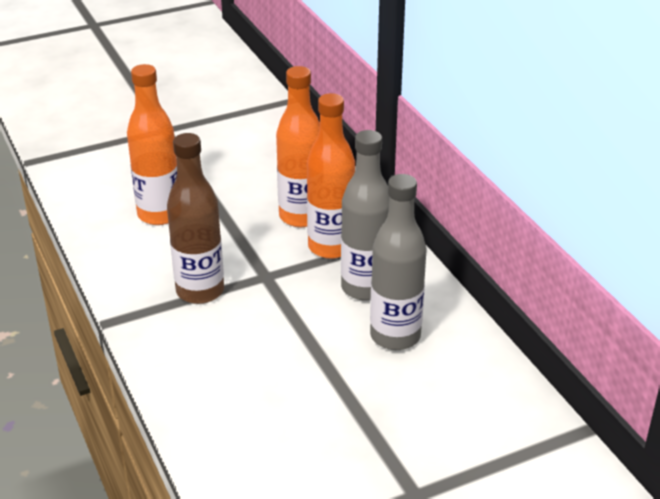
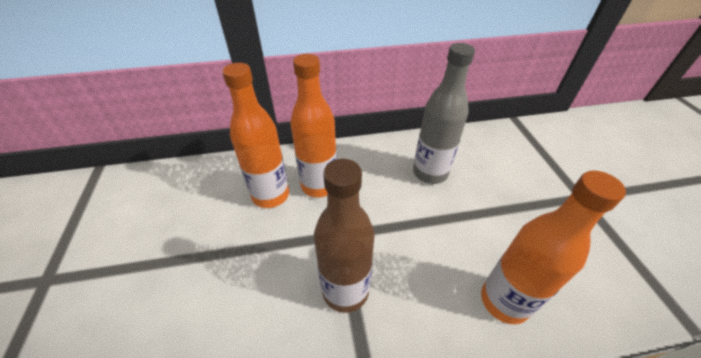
camera: 75 degrees left, 10 degrees up
(159, 214) = (202, 310): orange bottle -> orange bottle (504, 301)
(365, 288) = (374, 177): grey bottle -> none

